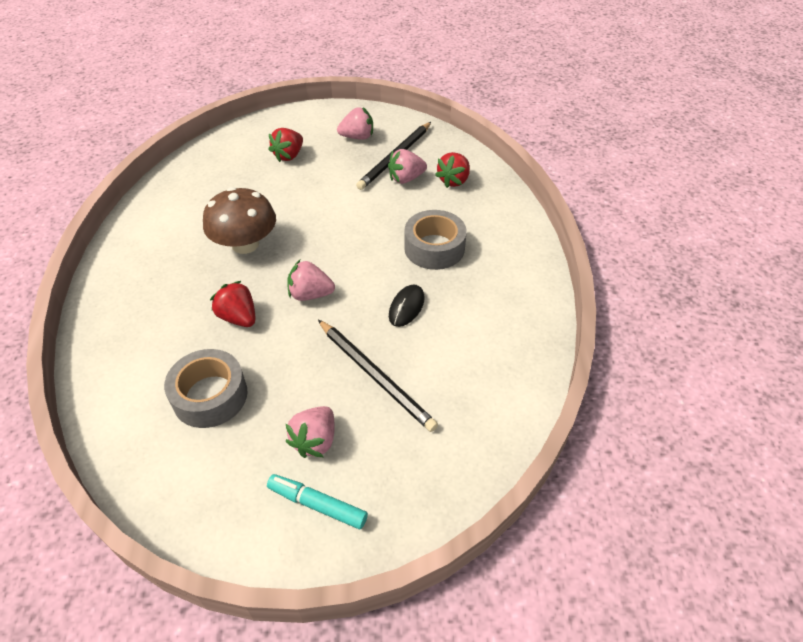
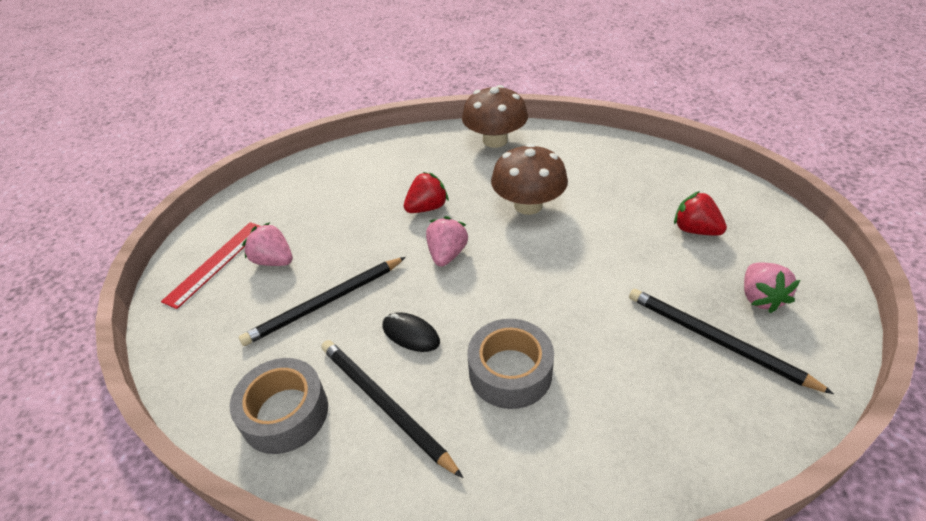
camera: 100 degrees right, 5 degrees down
(125, 273) = (495, 140): none -> brown mushroom
(210, 396) = (345, 199): grey tape -> grey tape (285, 413)
(317, 504) = (216, 263): turquoise marker -> red ruler
(406, 179) = (664, 350): pink strawberry -> none
(454, 180) = (668, 414): red strawberry -> none
(475, 313) = (384, 405): none -> black pencil

